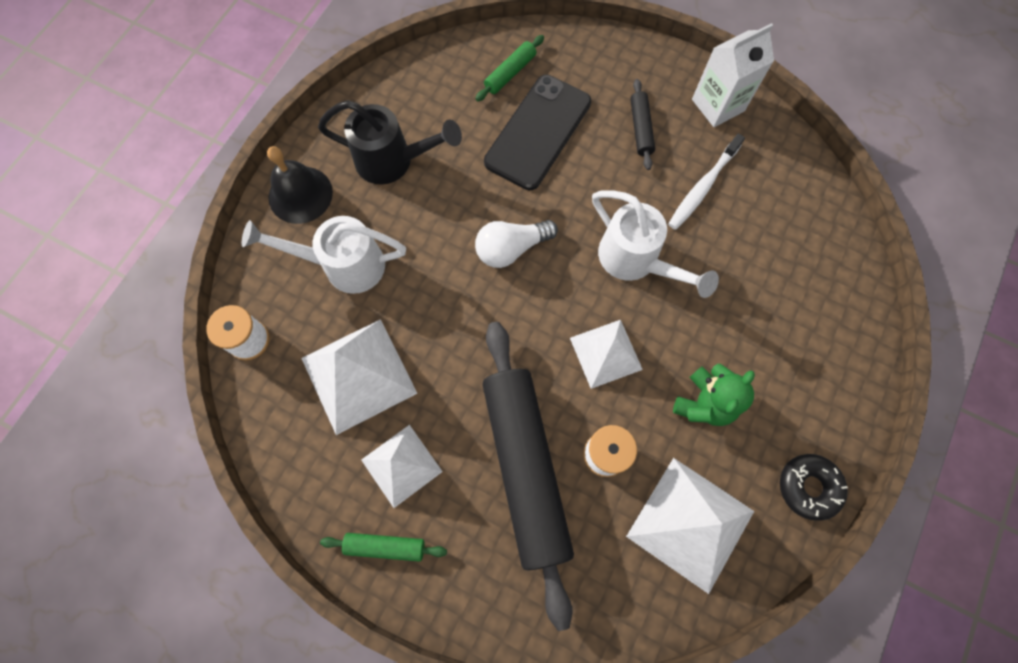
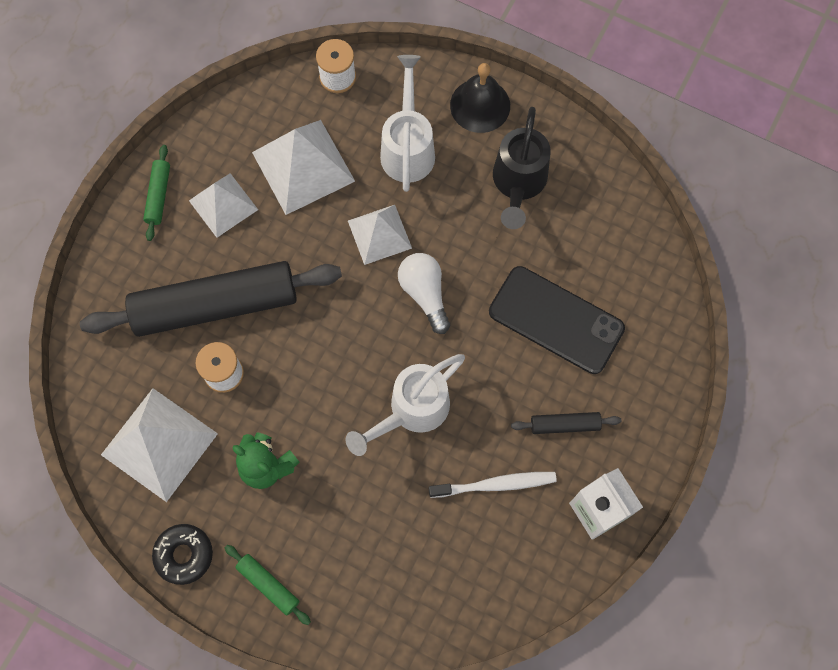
camera: 90 degrees right, 0 degrees up
(510, 73) = (627, 293): green rolling pin -> green rolling pin (268, 585)
(606, 353) = (317, 378): white pyramid -> white pyramid (379, 234)
(702, 187) = (495, 485): white toothbrush -> white toothbrush turned 135 degrees clockwise

